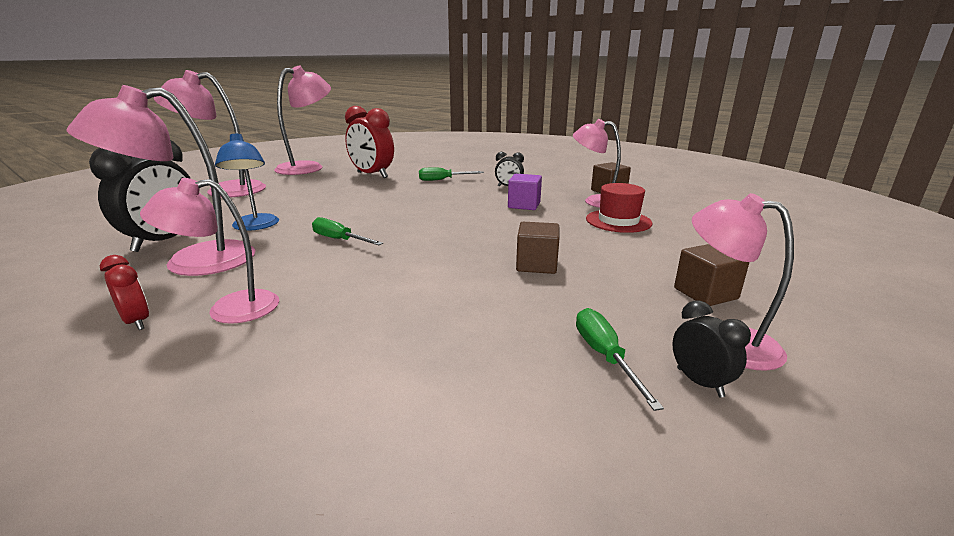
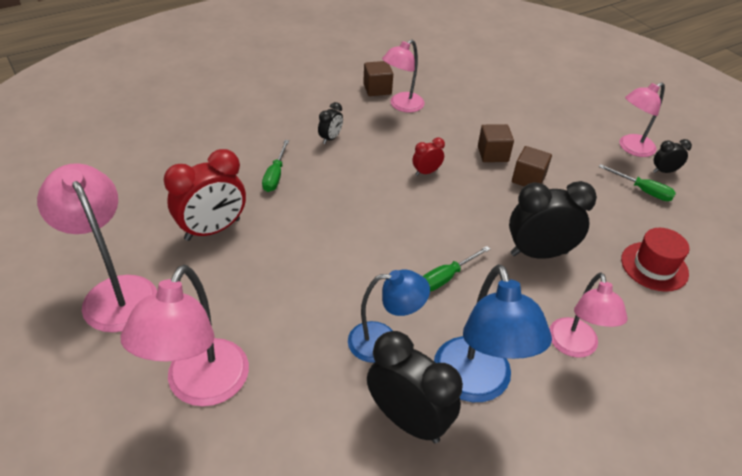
camera: 75 degrees left, 20 degrees up
(137, 322) = (589, 401): red clock -> red clock (426, 172)
(192, 262) = (476, 384): pink lamp -> blue lamp
(393, 279) = (539, 253): none -> black clock
(524, 205) = (394, 146): purple cube -> none
(605, 356) = (642, 191): green screwdriver -> green screwdriver turned 150 degrees counterclockwise
(618, 221) = (455, 113): red hat -> red hat (654, 266)
(705, 293) = (581, 130): brown cube -> brown cube (493, 154)

